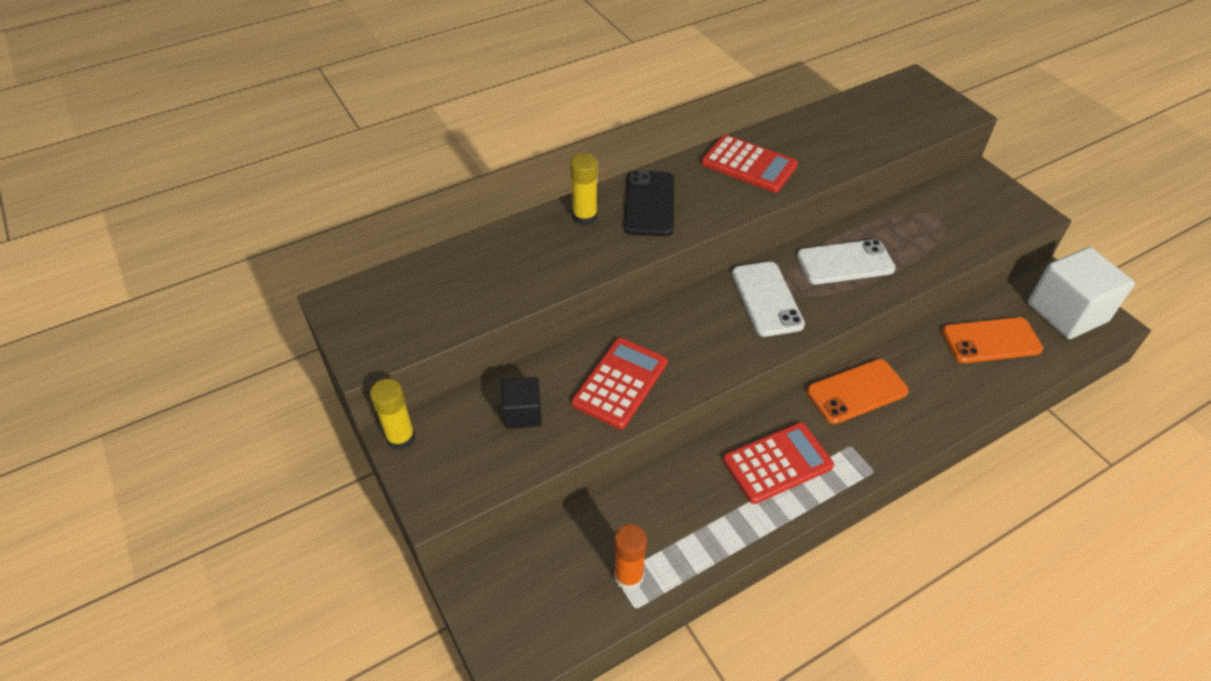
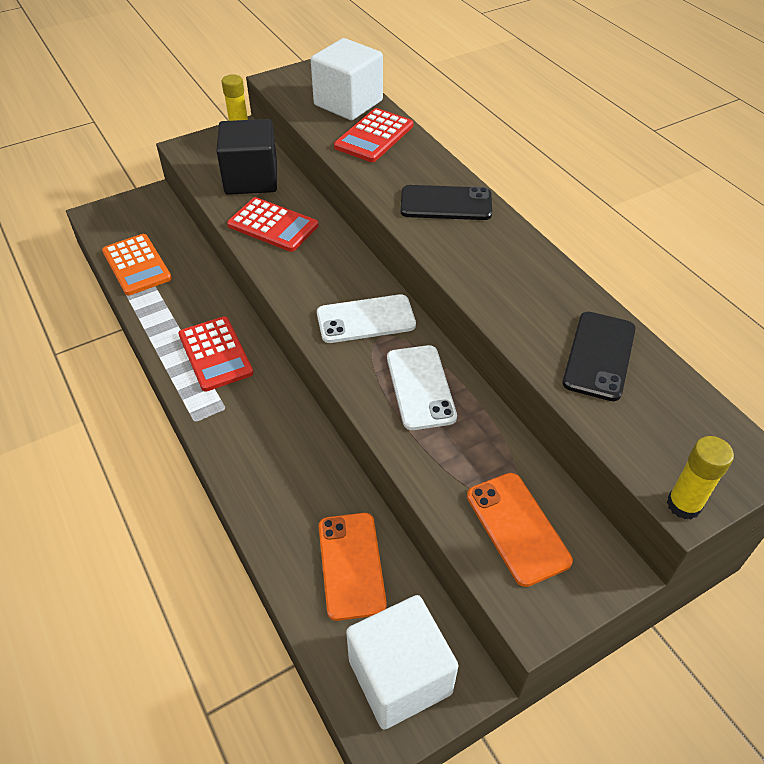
camera: 90 degrees right, 0 degrees up
(442, 279) = (348, 103): none -> white cube
(523, 413) = (251, 179): black cube -> black cube, size x1.89
(585, 217) = (424, 167): yellow glue stick -> yellow glue stick (683, 505)
(628, 576) = (137, 265): orange glue stick -> orange calculator
(749, 164) = (519, 273): red calculator -> red calculator (374, 136)
(838, 132) = (599, 356): none -> black phone
(857, 392) = (287, 422): orange phone -> orange phone (517, 528)

